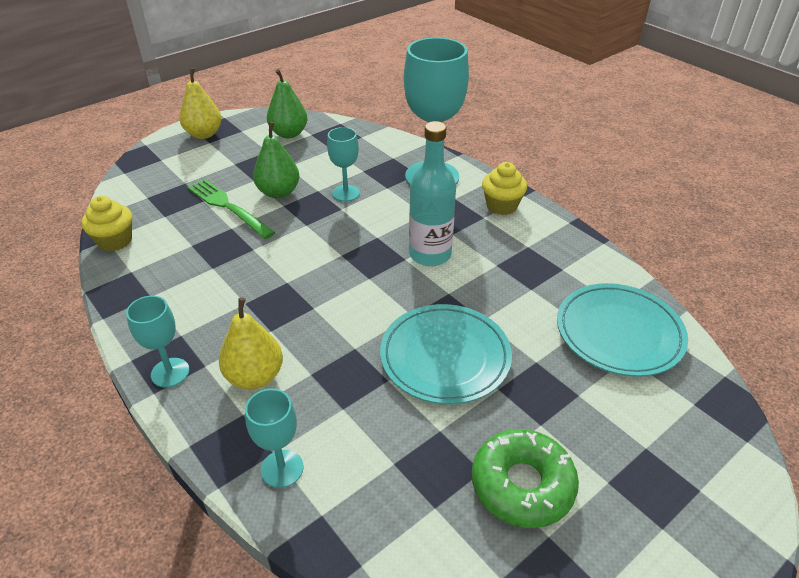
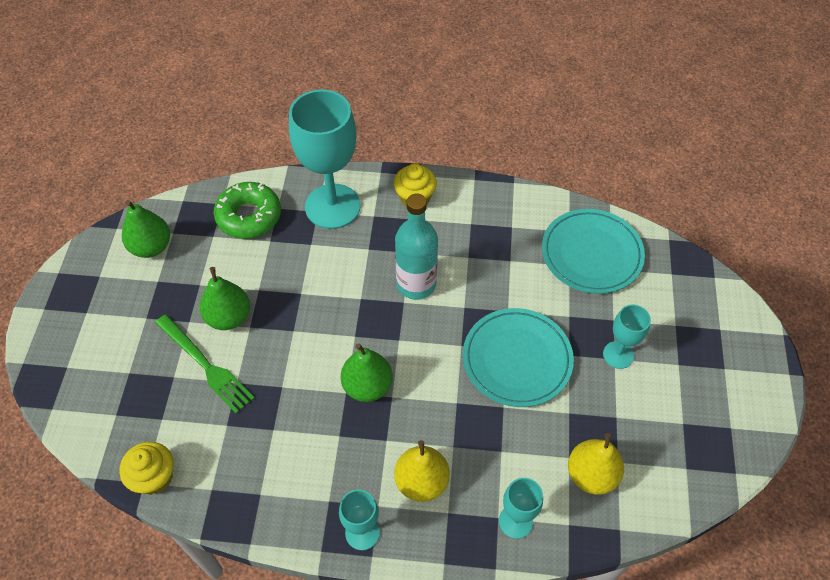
camera: 45 degrees left, 15 degrees up
(204, 134) = (67, 307): yellow pear -> yellow pear (591, 475)
(228, 207) = (206, 365): green fork -> green fork turned 135 degrees counterclockwise
(306, 289) = (367, 386): none -> green pear
(346, 193) = (285, 275): turquoise goblet -> turquoise goblet (618, 355)
(522, 485) = (643, 406): green donut -> green donut (249, 216)

